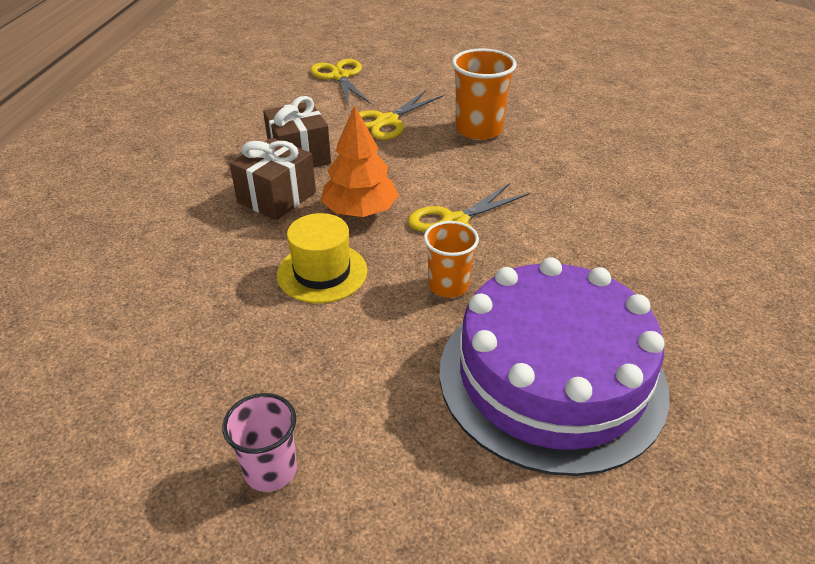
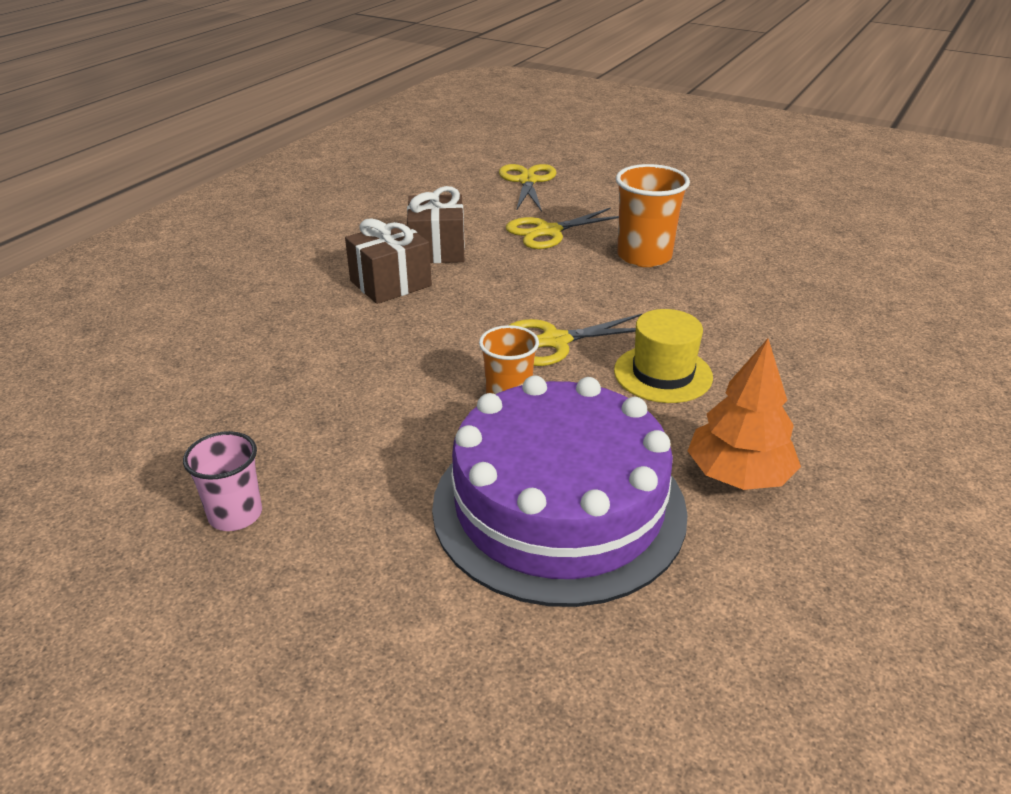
camera: 20 degrees right, 5 degrees down
(322, 272) = (390, 359): yellow hat -> yellow hat (663, 374)
(360, 211) = (464, 311): orange tree -> orange tree (738, 475)

